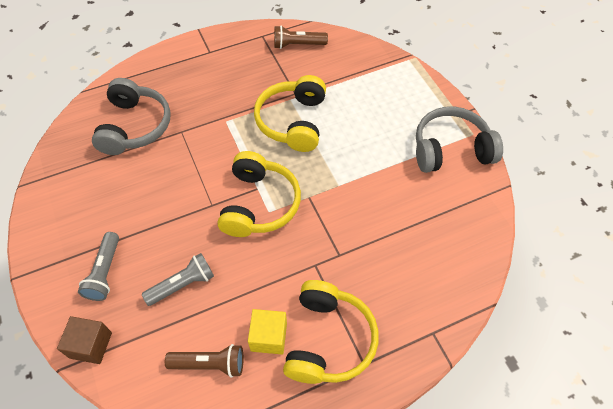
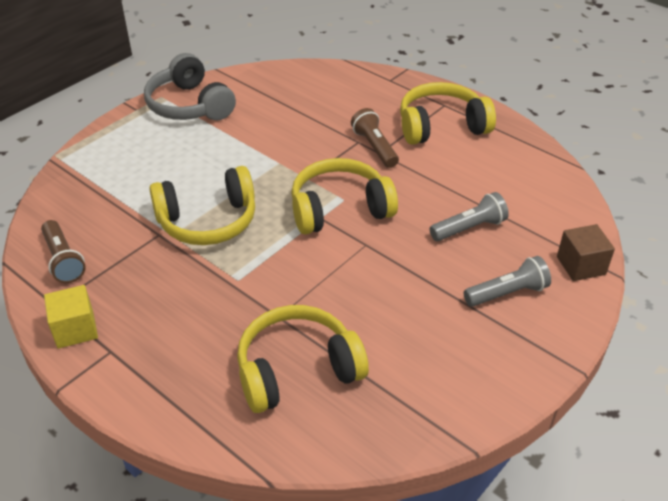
camera: 115 degrees left, 15 degrees down
(135, 126) = (297, 370): grey headphones -> yellow headphones
(183, 284) = (469, 228): grey flashlight -> grey flashlight turned 120 degrees clockwise
(209, 364) = (521, 182): brown flashlight -> brown flashlight (375, 147)
(269, 337) = (468, 158): yellow cube -> yellow cube (75, 329)

